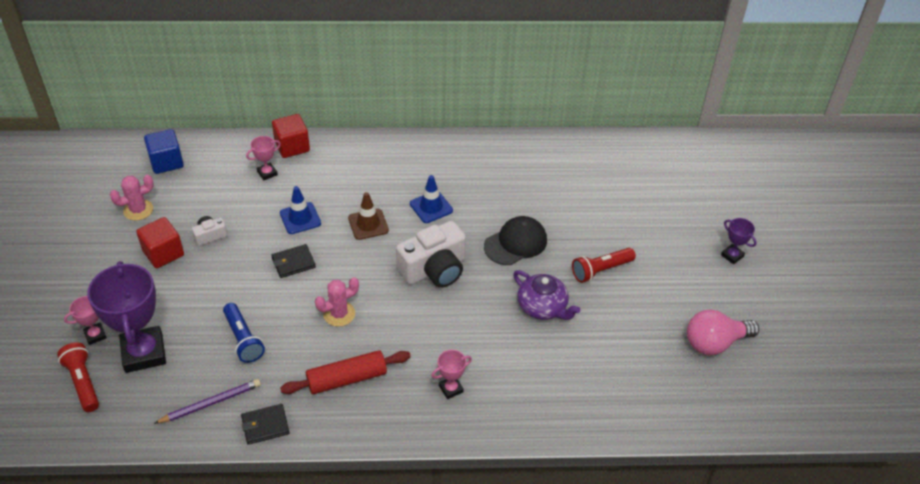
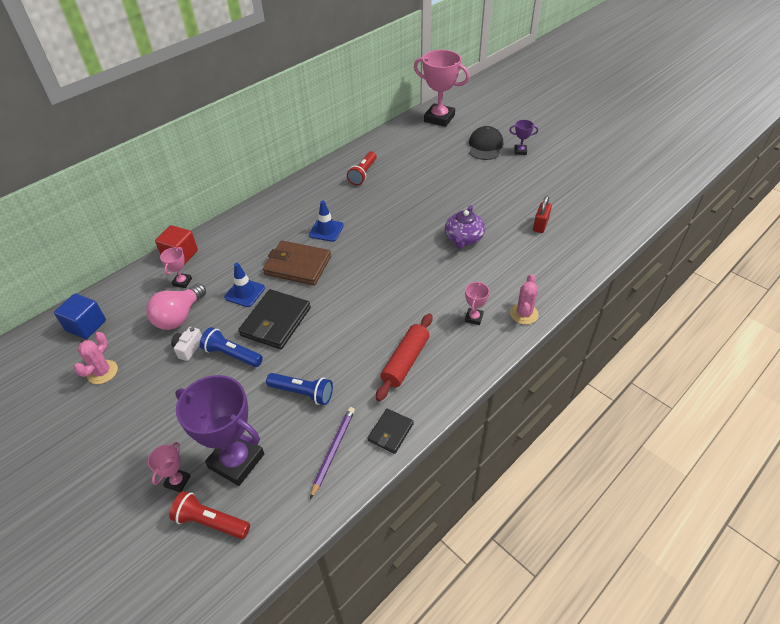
camera: 40 degrees left, 0 degrees up
(163, 253) = (164, 385): red cube -> none
(232, 266) = (232, 355): none -> blue flashlight
(293, 263) = (276, 321): black wallet -> black wallet, size x1.78
(339, 314) = (349, 328): pink cactus -> pink cactus (524, 314)
(368, 224) = (298, 265): brown traffic cone -> brown wallet
(434, 269) = (375, 262): white camera -> none
(515, 243) = (403, 216): black cap -> black cap (485, 146)
(542, 307) = (463, 238): purple teapot -> purple teapot turned 105 degrees clockwise
(601, 270) = (468, 200): red flashlight -> red flashlight (363, 174)
(638, 351) = (540, 225): none -> red padlock
(693, 158) = (439, 118): none -> pink trophy
(714, 343) = (569, 196): pink light bulb -> pink light bulb (179, 316)

